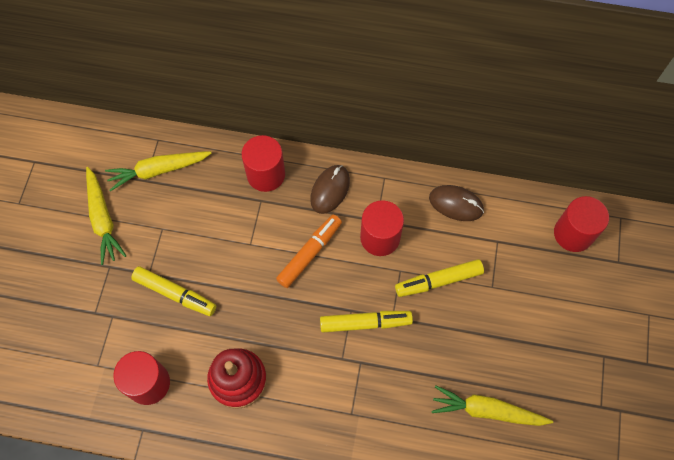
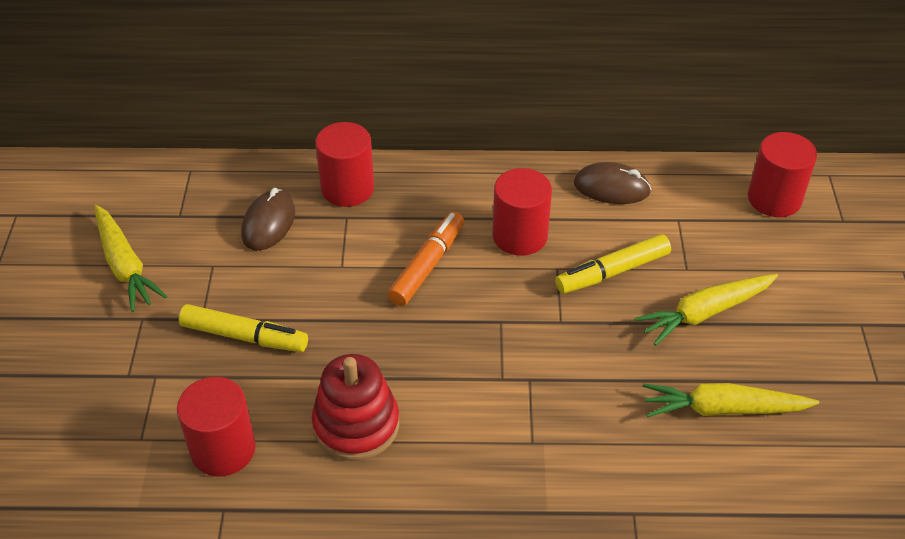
camera: 10 degrees left, 20 degrees down
(158, 171) = (196, 203): yellow carrot -> yellow carrot (705, 313)
(330, 190) = (439, 194): brown mouse -> brown mouse (268, 223)
(365, 323) = (524, 332): yellow marker -> none

